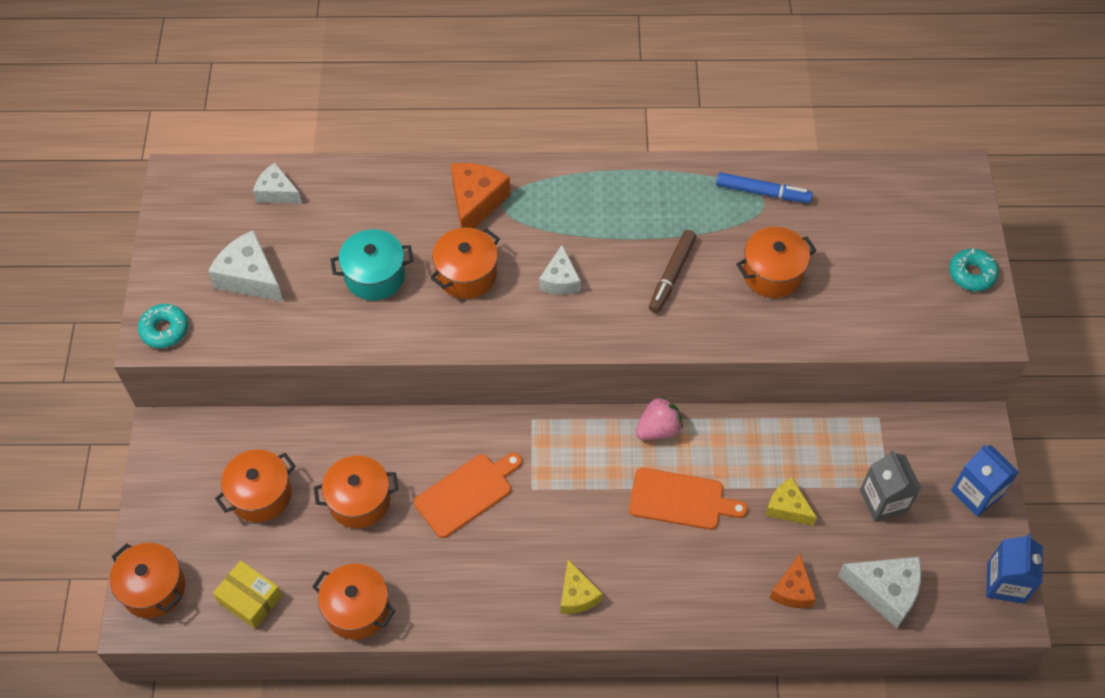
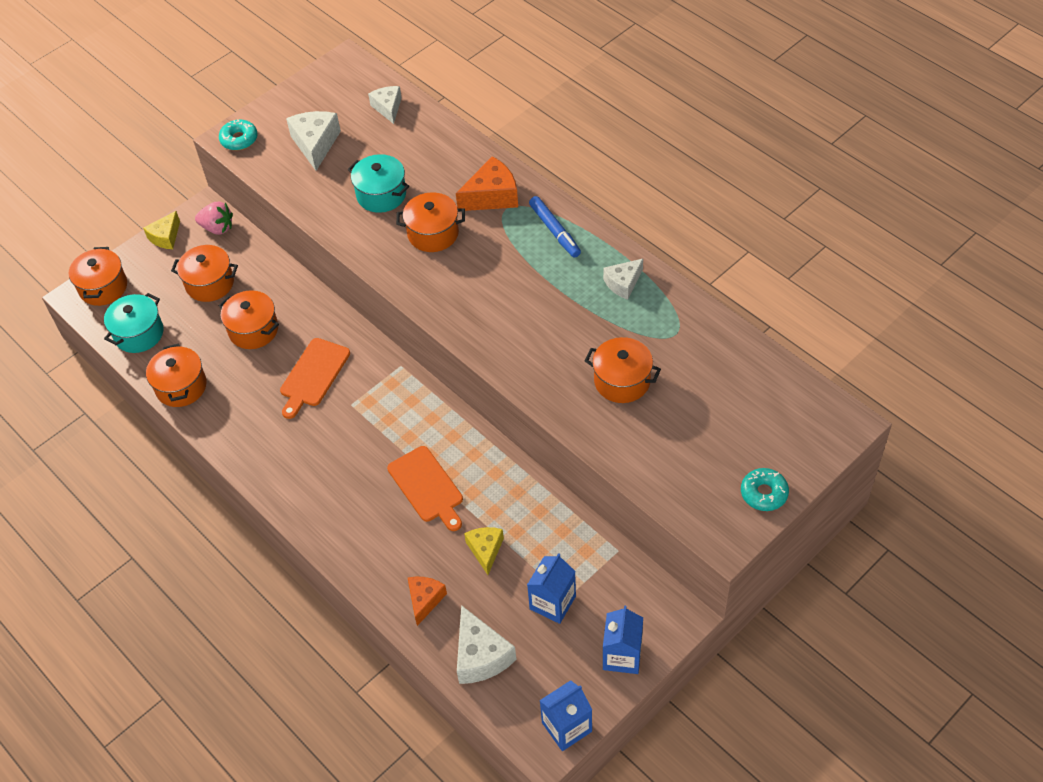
camera: 50 degrees right, 5 degrees down
(250, 599) = (139, 333): yellow box -> turquoise pot
(467, 493) = (313, 375): orange cutting board -> orange cutting board turned 105 degrees clockwise
(560, 280) = (483, 279): white cheese -> white cheese (623, 283)
(577, 595) = (300, 485): yellow cheese -> yellow cheese (165, 237)
(658, 429) = (467, 435): pink strawberry -> pink strawberry (217, 228)
(672, 275) = (555, 330): brown marker -> none
(762, 192) = (683, 327): blue marker -> blue marker (555, 231)
(792, 590) = (425, 600): orange cheese -> orange cheese turned 135 degrees clockwise
(883, 501) = (552, 602): grey carton -> blue carton

